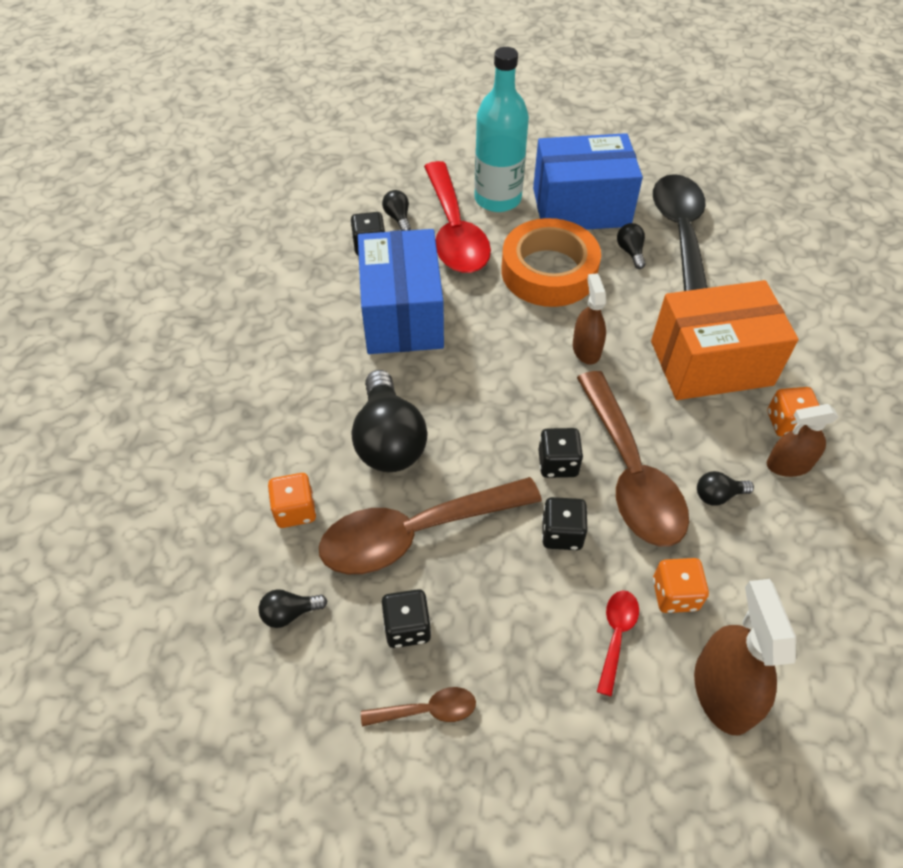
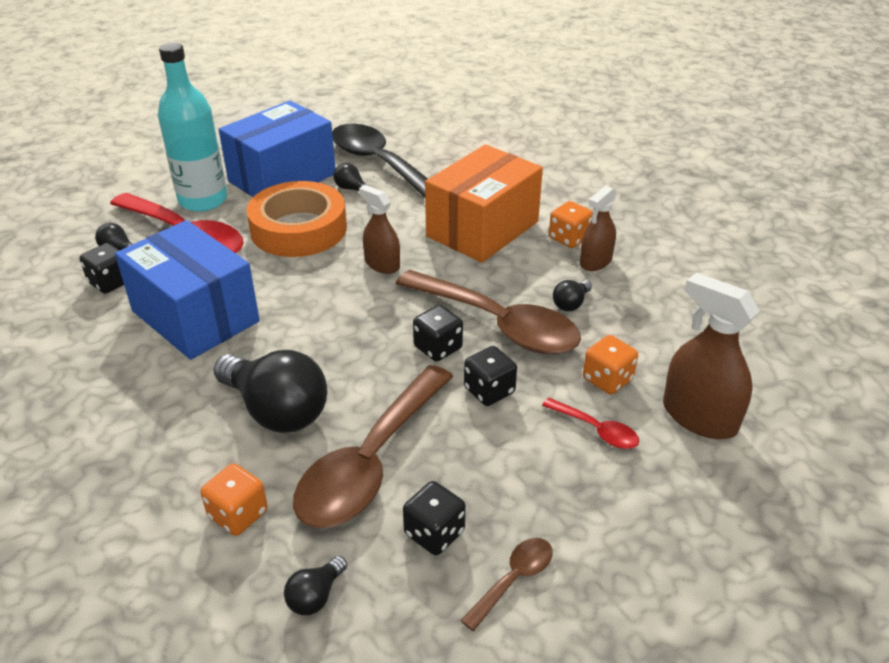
camera: 40 degrees left, 15 degrees down
(616, 635) = (596, 430): red spoon -> red spoon turned 150 degrees clockwise

